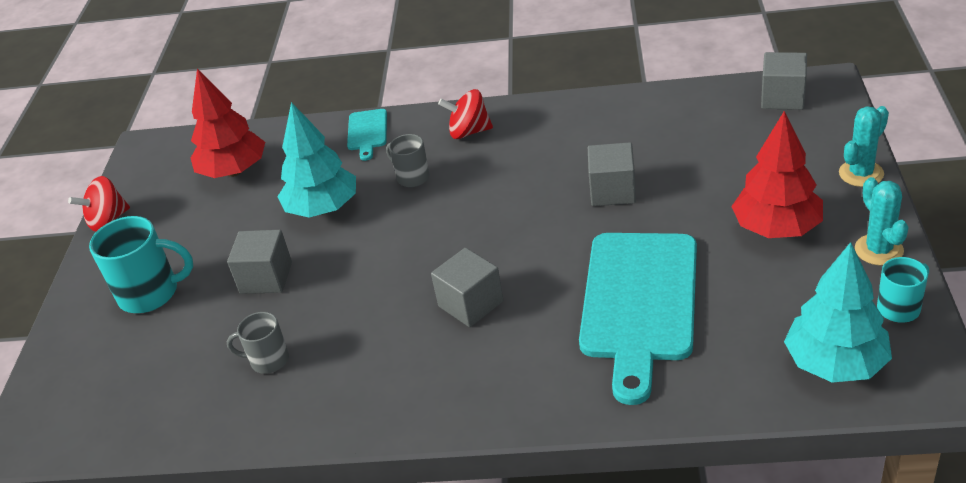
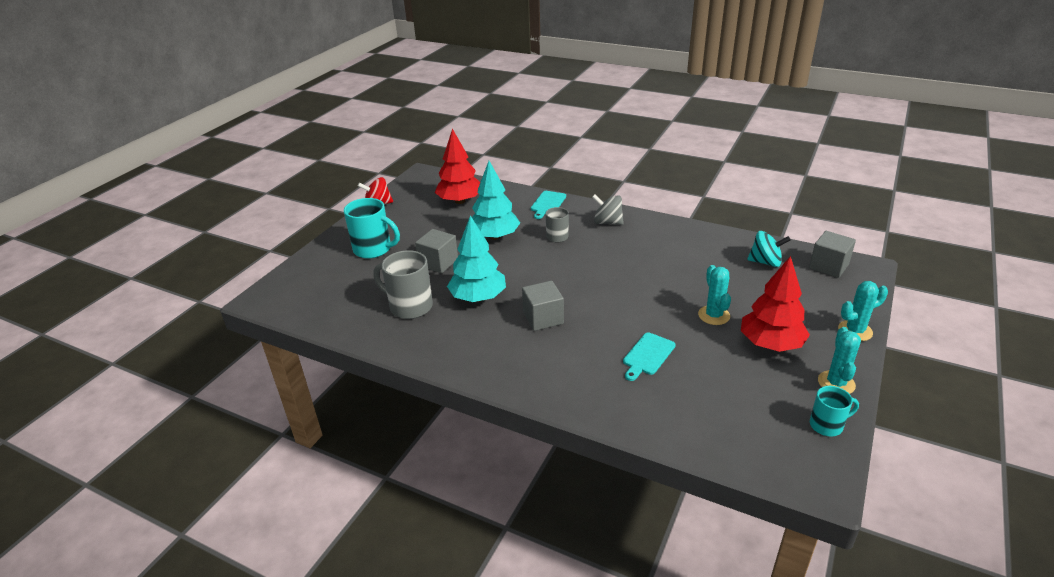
camera: 20 degrees right, 5 degrees down
(268, 360) = (409, 306): grey mug -> grey mug, size x1.69
(469, 132) = (607, 222): red spinning top -> grey spinning top
(612, 191) = (674, 284): grey cube -> none
(639, 302) = (648, 355): turquoise cutting board -> turquoise cutting board, size x0.45
(687, 216) = (714, 315): none -> turquoise cactus
(705, 118) = (765, 262): none -> turquoise spinning top
(835, 363) = (756, 442): turquoise tree -> turquoise tree (478, 297)

